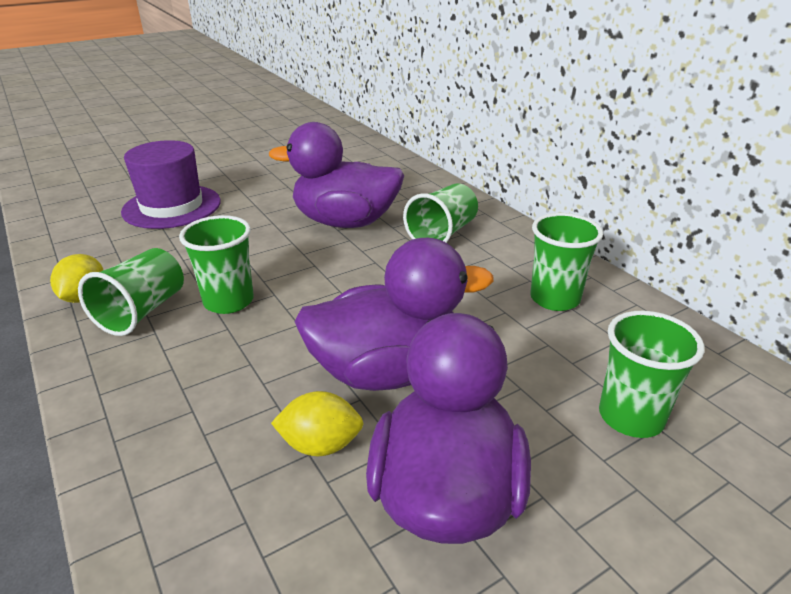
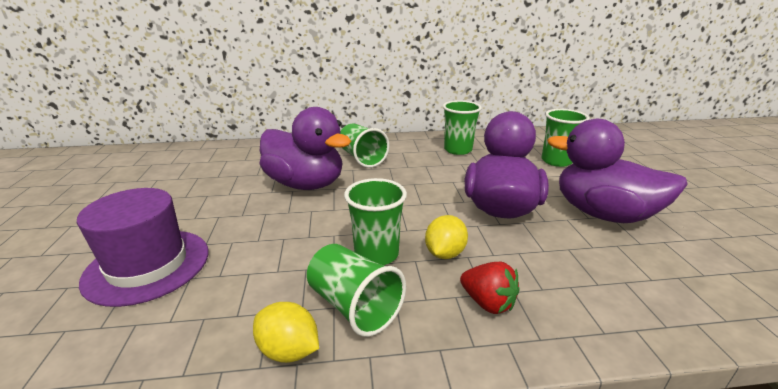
camera: 65 degrees left, 5 degrees down
(166, 392) = (488, 303): none -> red strawberry
(320, 445) = (562, 243): yellow lemon -> yellow lemon (444, 253)
(345, 222) = (306, 184): purple duck -> purple duck turned 90 degrees counterclockwise

